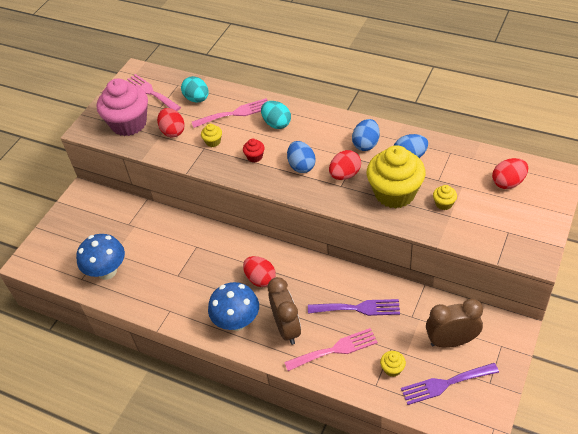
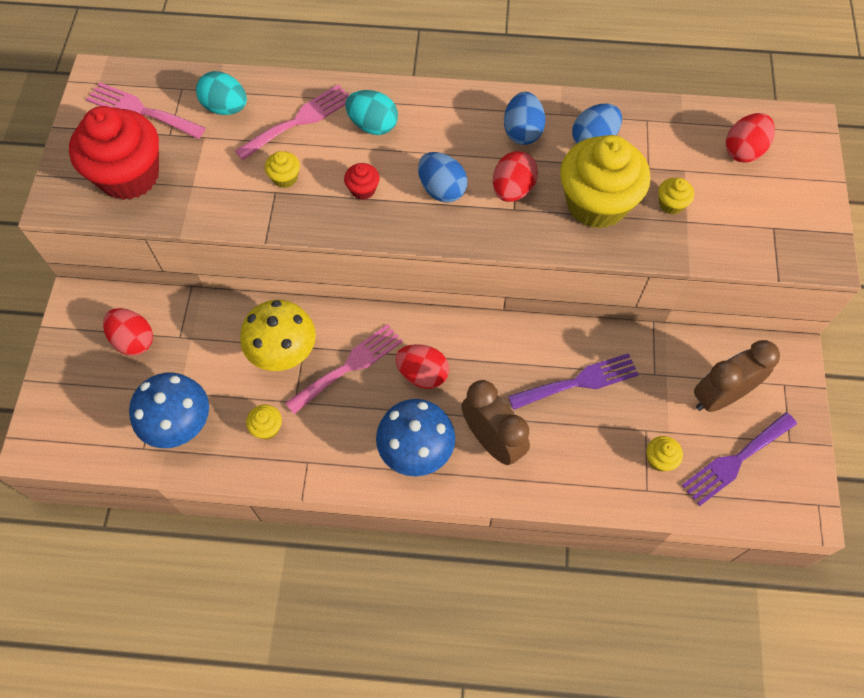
camera: 25 degrees left, 15 degrees up
(129, 124) = (129, 175): pink cupcake -> red cupcake
(155, 286) = (267, 428): none -> yellow cupcake
(173, 131) = (210, 174): red egg -> red egg (134, 340)
(183, 247) = (284, 353): none -> yellow mushroom
(335, 349) = (572, 453): pink fork -> pink fork (349, 366)

